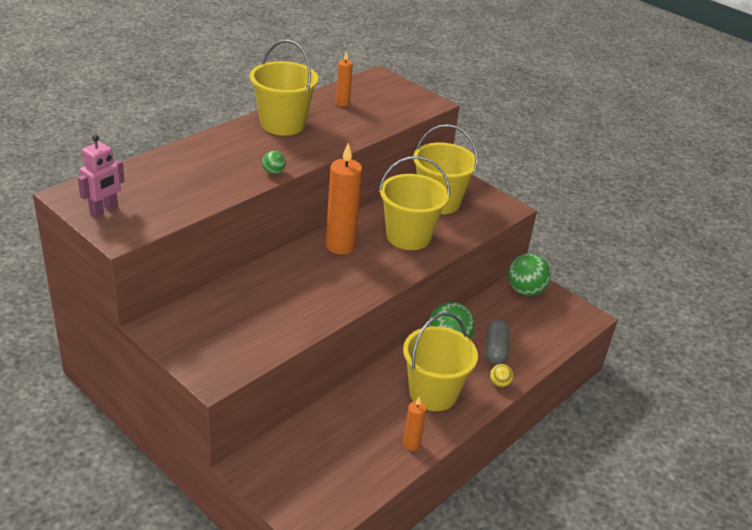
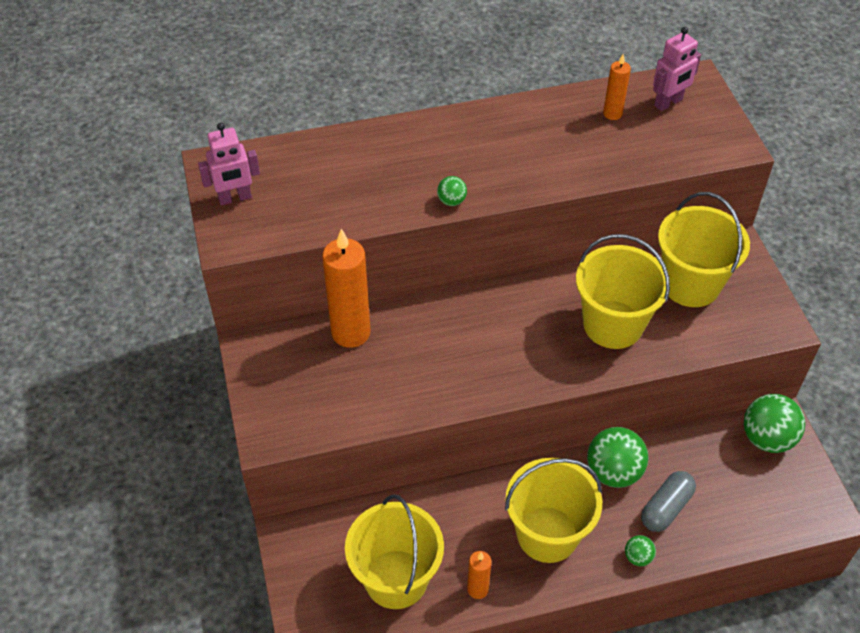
camera: 35 degrees right, 15 degrees up
(282, 124) = (513, 128): yellow bucket -> yellow bucket (396, 579)
(340, 246) = (519, 309): orange candle -> orange candle (351, 332)
(373, 91) = (668, 103): none -> pink robot
(499, 383) = (638, 557): yellow ball -> green ball

